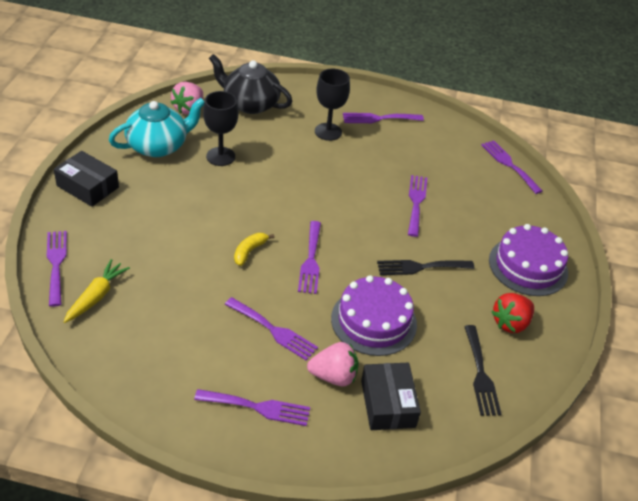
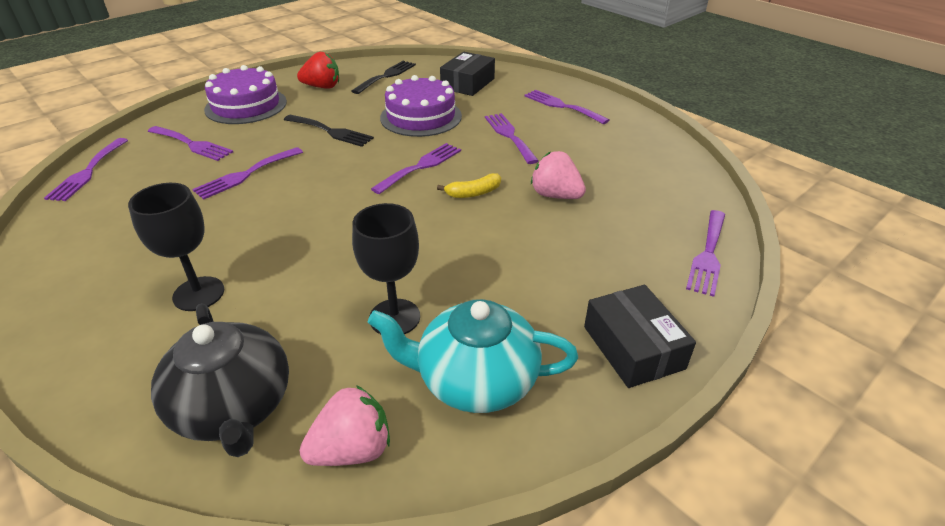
camera: 140 degrees left, 5 degrees down
(96, 296) = (667, 209): yellow carrot -> none
(333, 376) = (490, 103): pink strawberry -> pink strawberry (555, 195)
(378, 118) = (101, 285): purple fork -> purple fork (192, 144)

